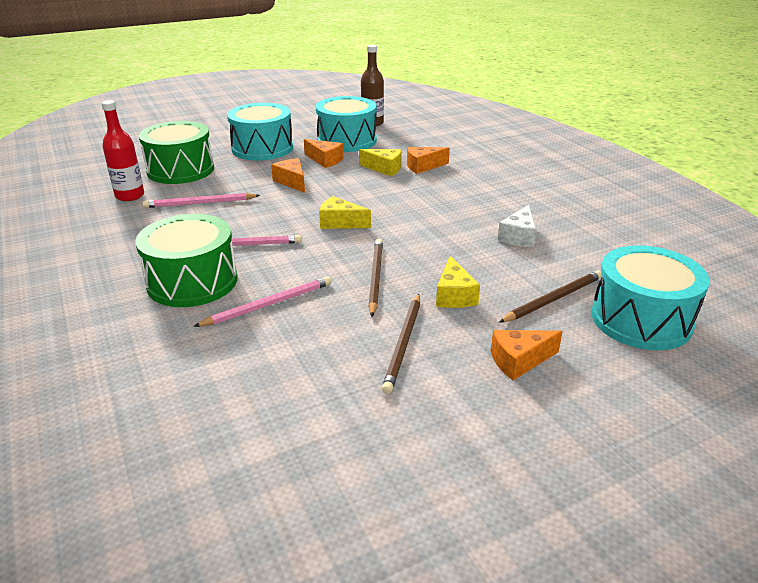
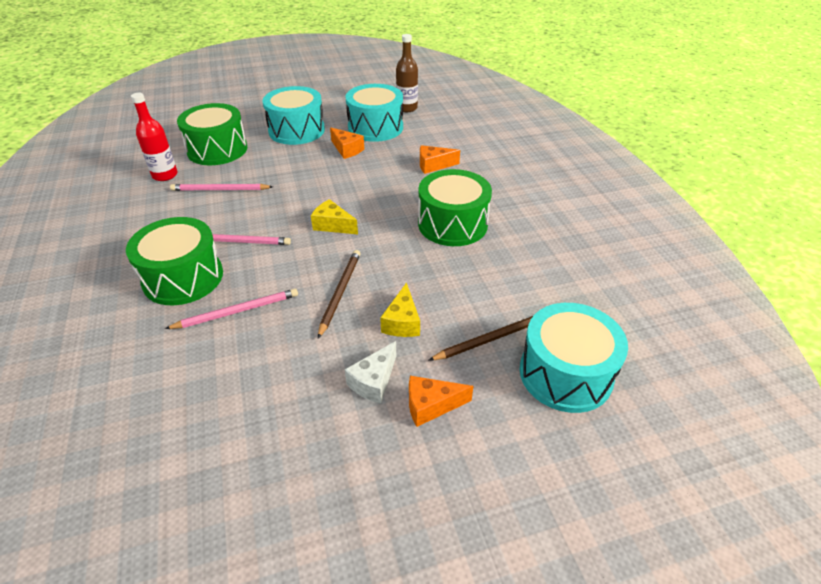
camera: 10 degrees right, 10 degrees up
(292, 182) = (308, 173): orange cheese -> none
(384, 169) = (397, 165): yellow cheese -> none
(403, 344) = (336, 371): brown pencil -> none
(466, 211) = (452, 224): none -> green drum
(518, 237) = (489, 260): white cheese -> white cheese (374, 381)

